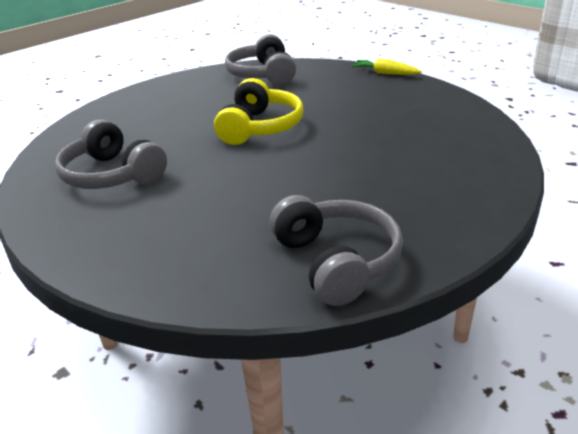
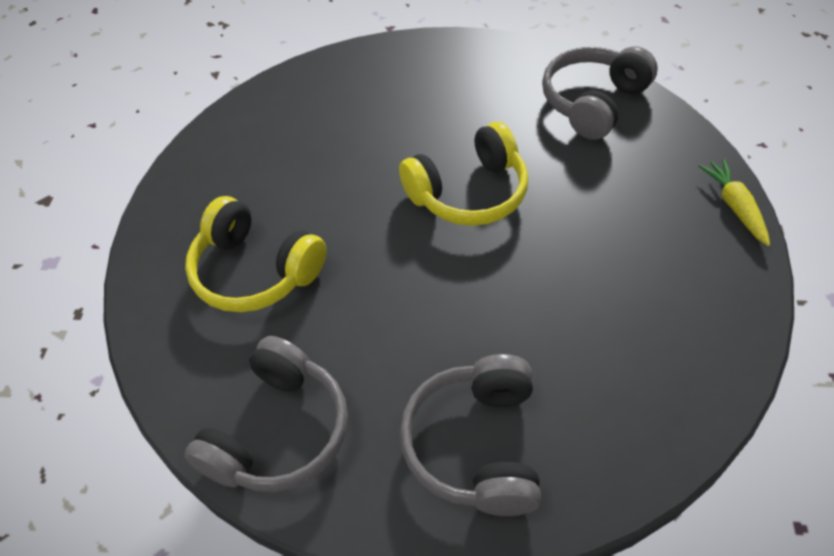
camera: 50 degrees right, 20 degrees up
(112, 175) = (281, 160): grey headphones -> grey headphones (476, 445)
(188, 221) = (255, 271): none -> yellow headphones

